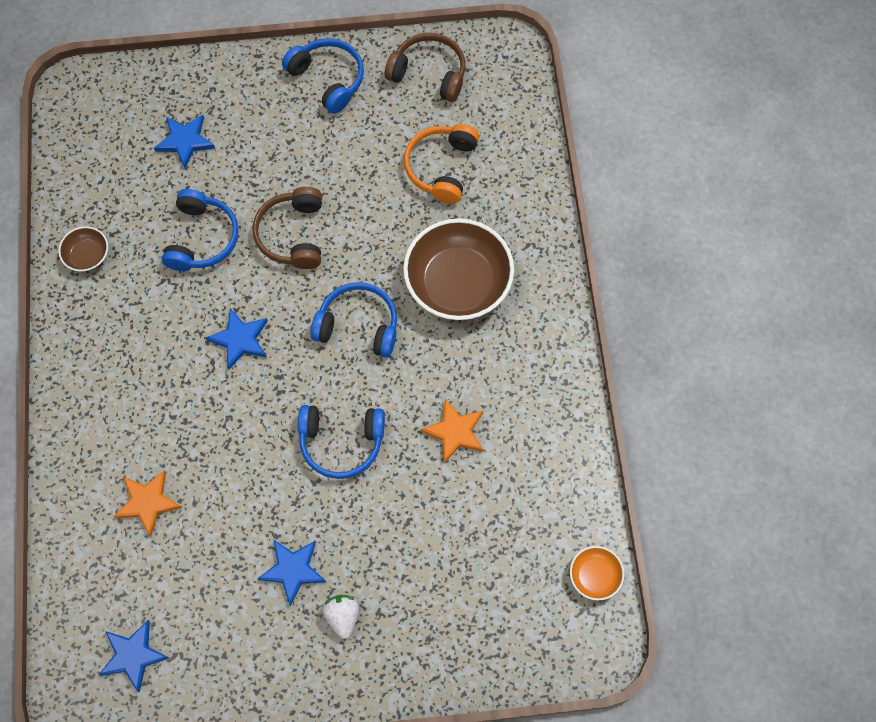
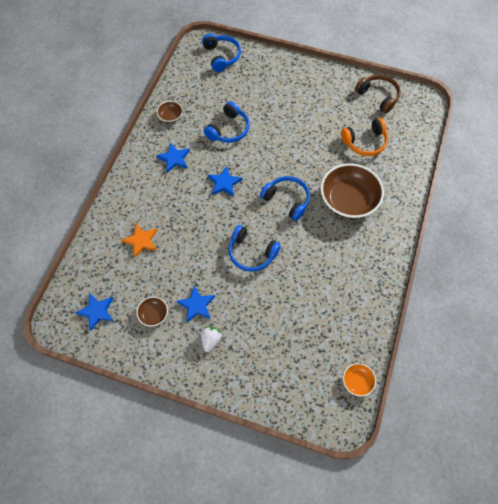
camera: 25 degrees right, 5 degrees down
(185, 141) = (242, 83): blue star -> blue star (174, 158)
(230, 617) = (153, 314): none -> brown bowl
(293, 234) = (274, 145): brown headphones -> none
(328, 79) = (325, 81): blue headphones -> blue headphones (221, 56)
(441, 167) = (365, 142): orange headphones -> orange headphones turned 150 degrees counterclockwise
(455, 432) = (313, 273): orange star -> none

